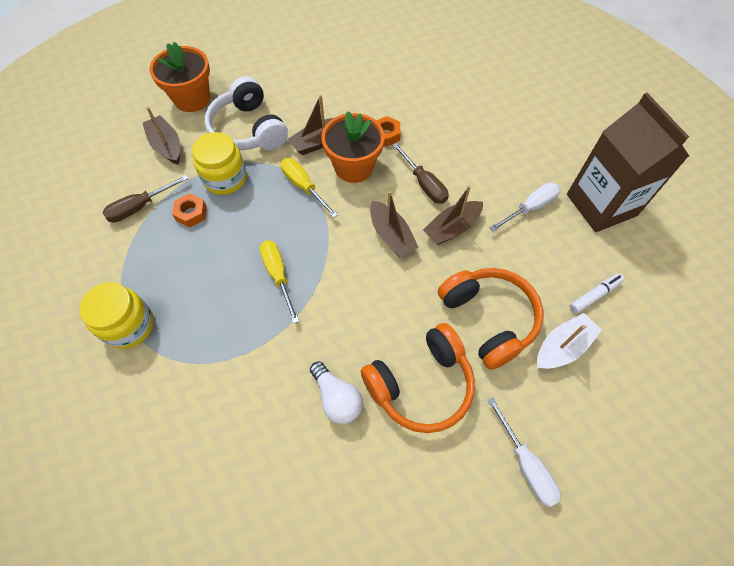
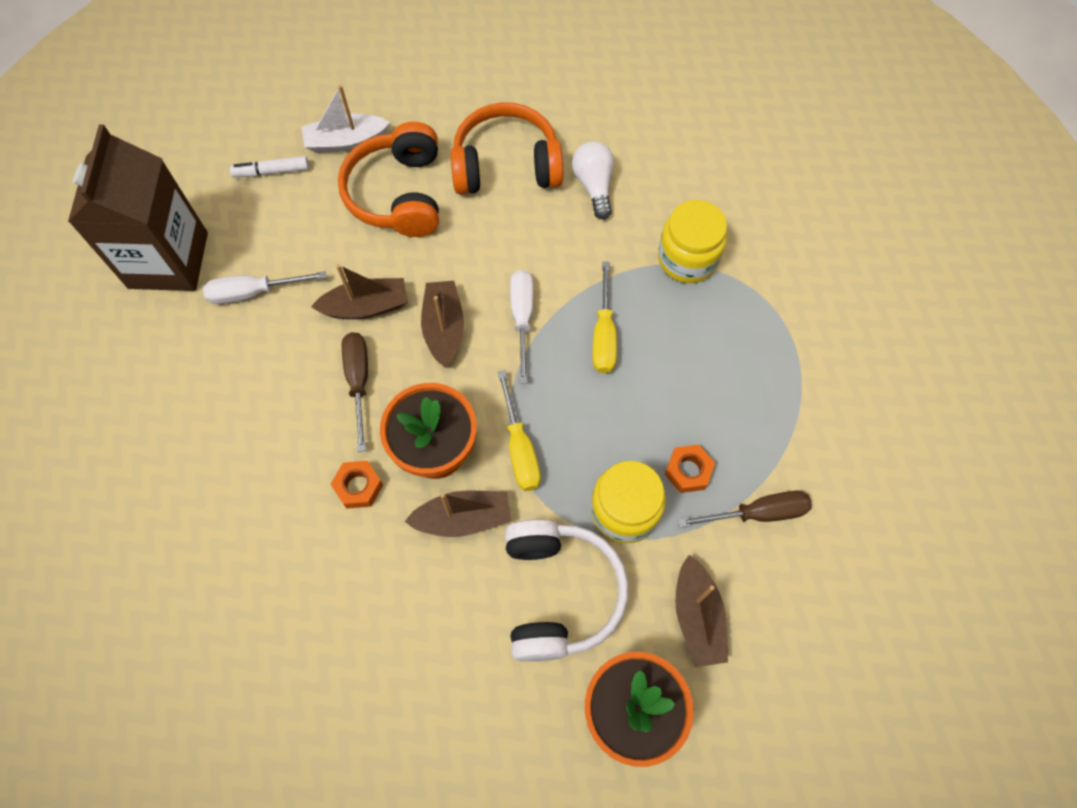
camera: 155 degrees left, 5 degrees up
(129, 325) = (796, 346): yellow jar -> yellow jar (687, 258)
(525, 464) = (453, 74): white screwdriver -> white screwdriver (522, 318)

